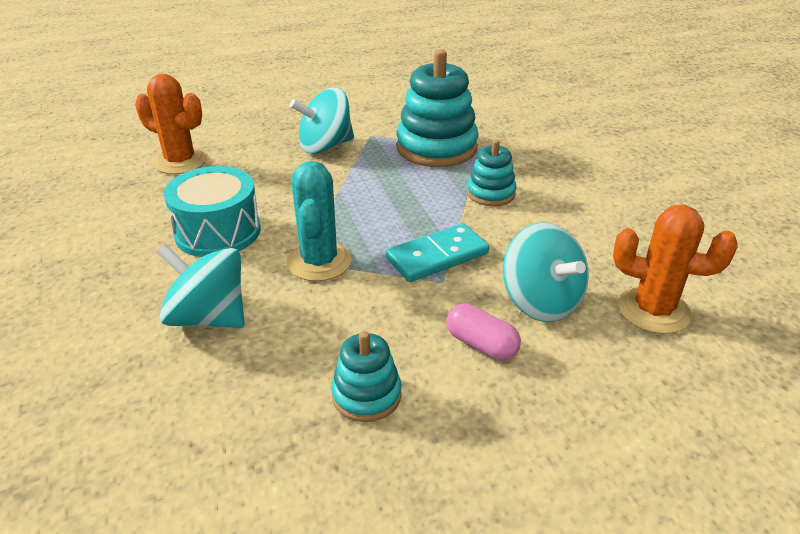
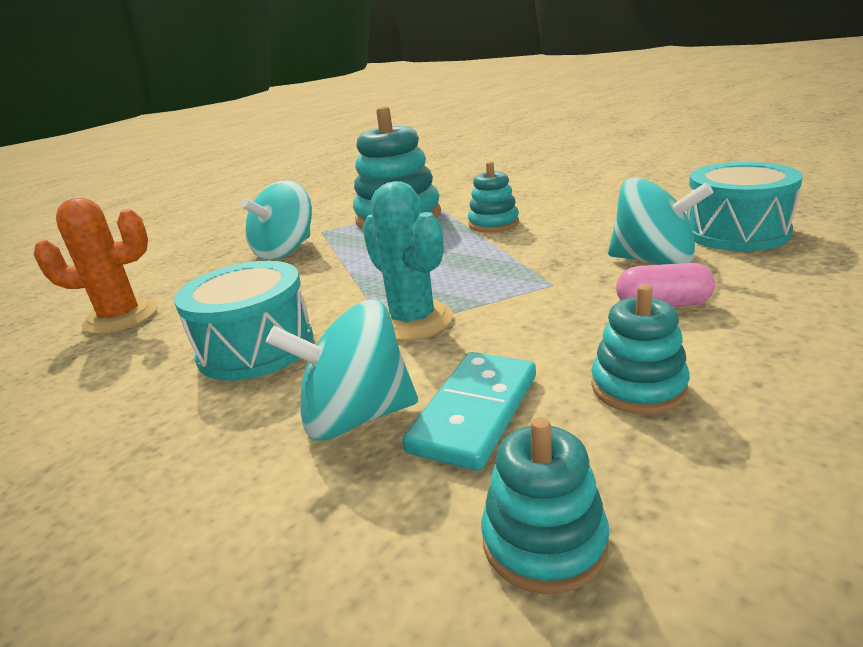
camera: 30 degrees left, 10 degrees down
(197, 447) = (544, 541): none -> turquoise stacking toy
(437, 256) = (519, 272): turquoise domino -> turquoise domino (474, 412)
(653, 310) = (736, 232): orange cactus -> turquoise drum

